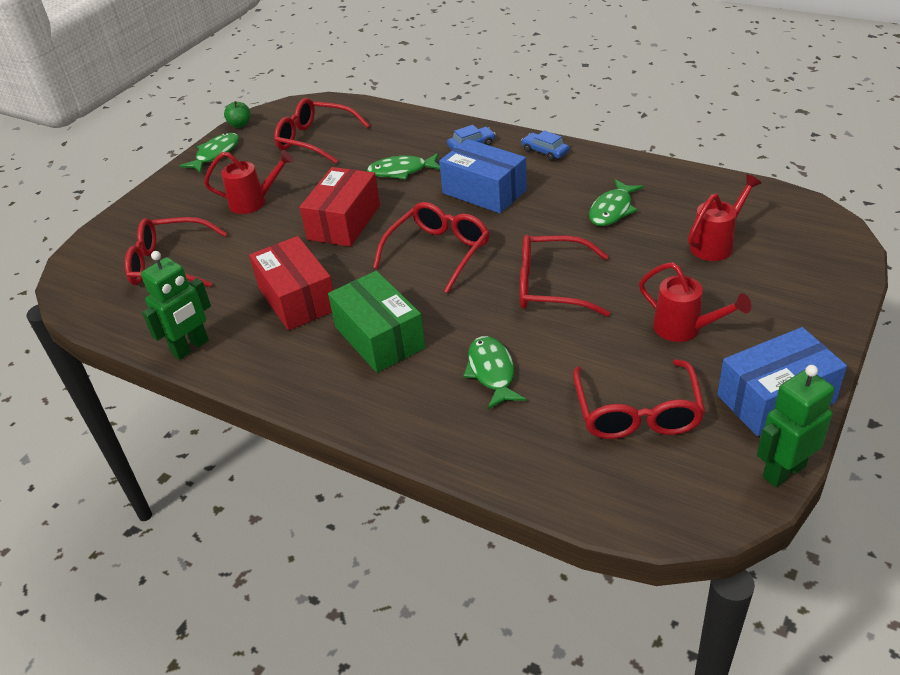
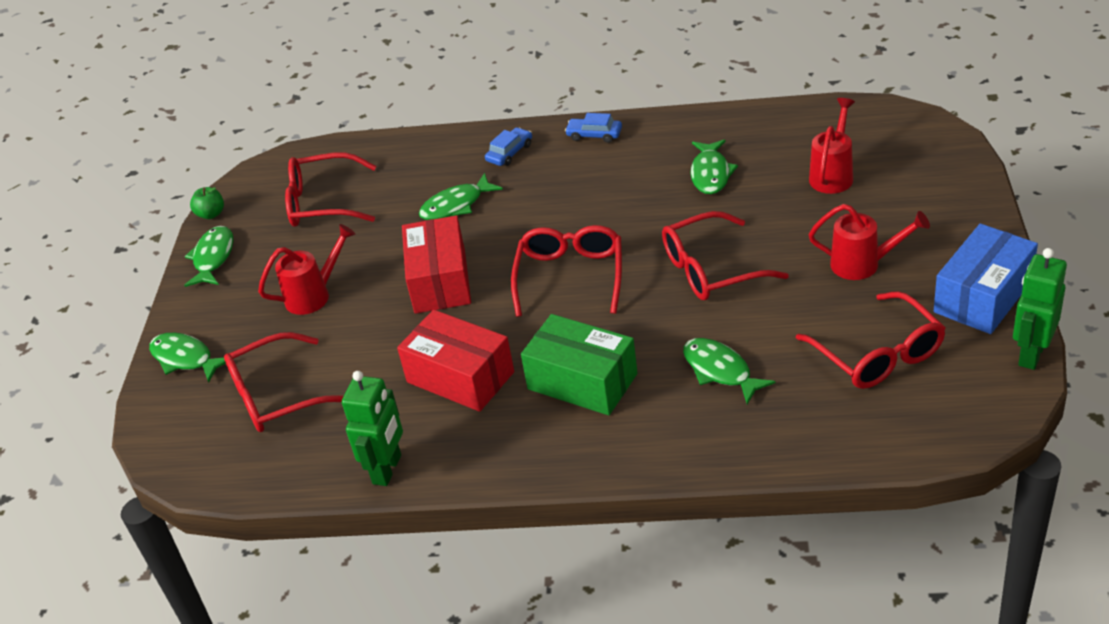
camera: 25 degrees left, 0 degrees up
(139, 216) = (185, 358): none -> green fish
(484, 191) = (565, 198): blue box -> none

